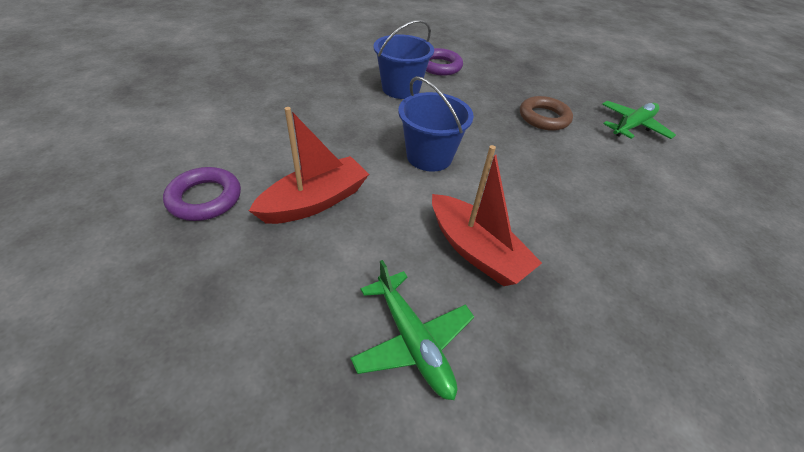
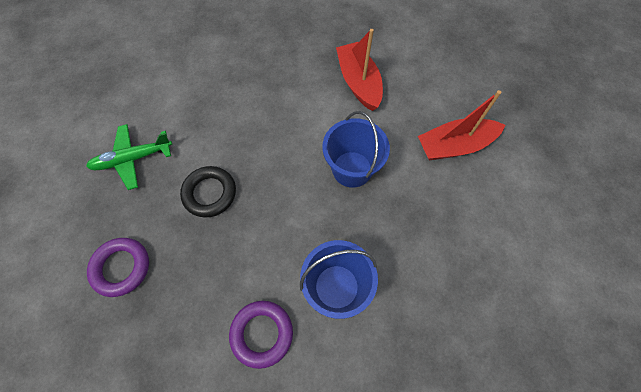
camera: 155 degrees left, 20 degrees up
(205, 198) = (535, 169): purple ring -> purple ring (121, 268)
(412, 340) = (415, 49): green plane -> none
(544, 118) = (210, 193): brown ring -> black ring

